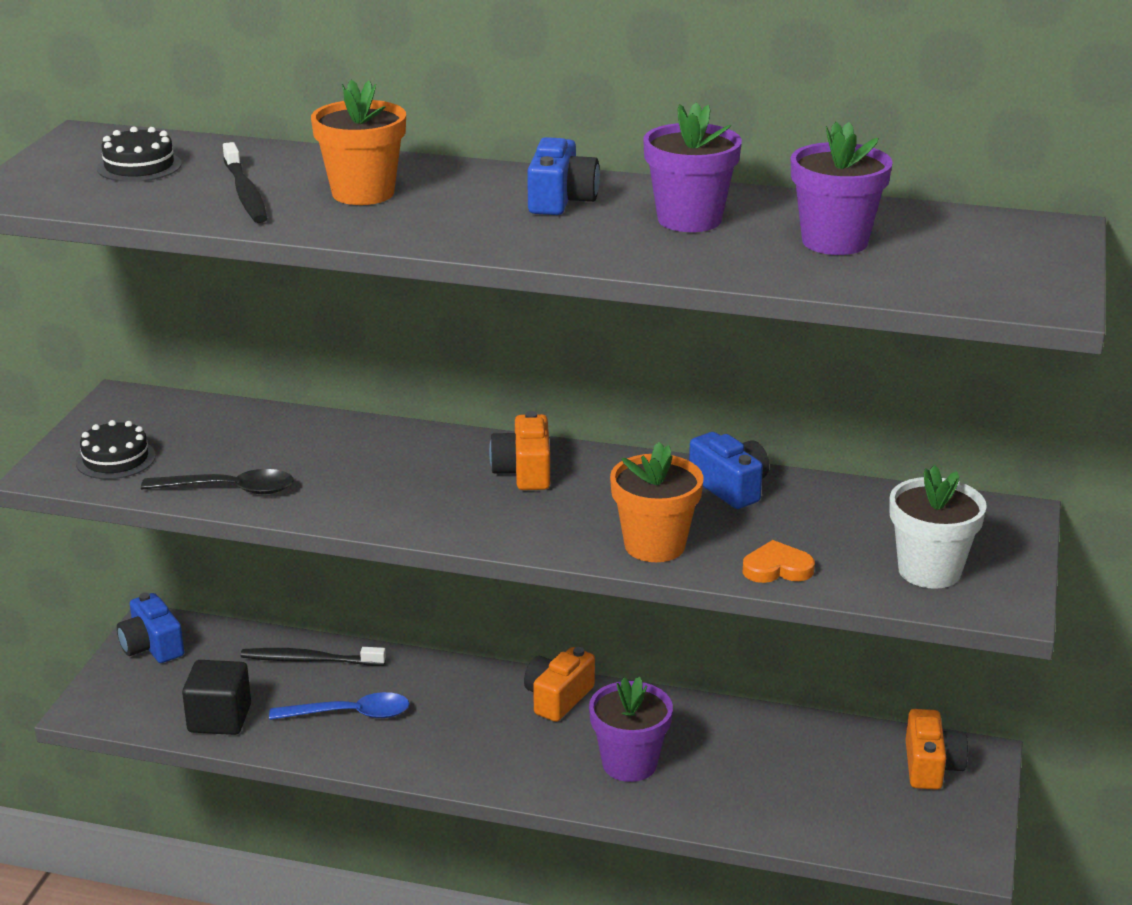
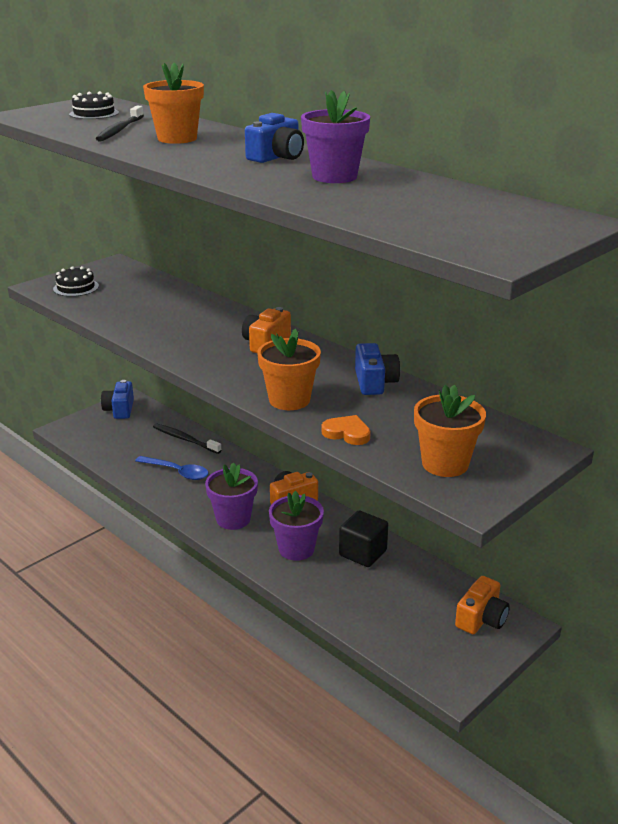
camera: 30 degrees right, 0 degrees up
(219, 718) = (114, 453): black cube -> black cube (363, 553)
(229, 489) = (108, 314): black spoon -> none
(834, 241) = (406, 201): purple flower pot -> purple flower pot (233, 519)
(929, 571) = (445, 464): white flower pot -> orange flower pot

